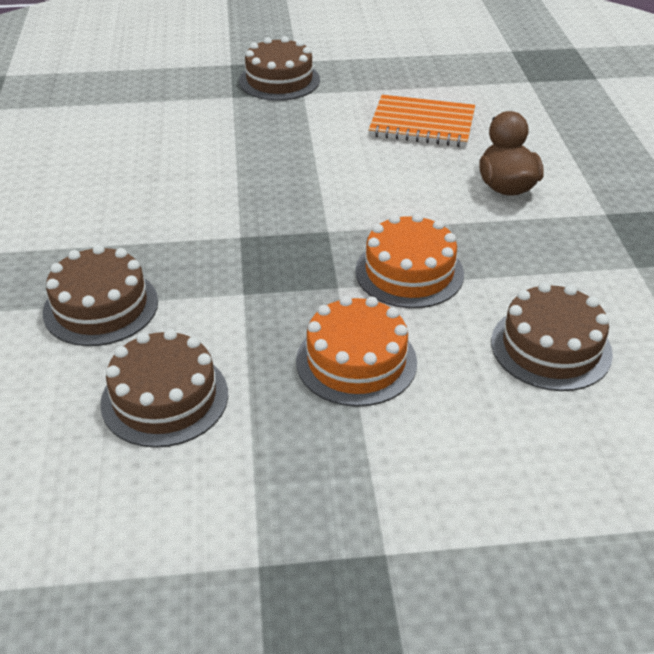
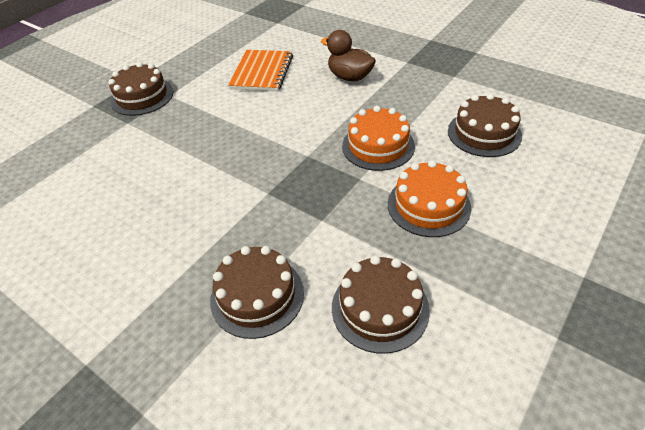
camera: 45 degrees left, 5 degrees up
(422, 124) = (262, 72): orange notebook -> orange notebook turned 45 degrees counterclockwise

